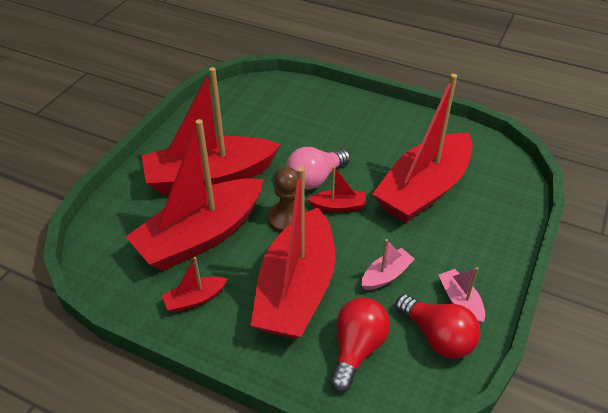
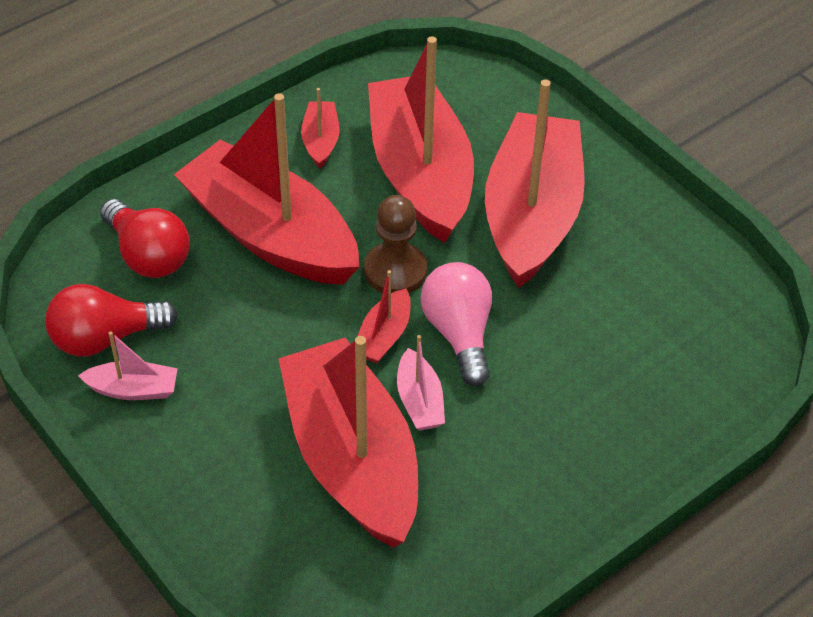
camera: 115 degrees right, 5 degrees up
(386, 275) = (228, 332): pink boat -> pink boat (419, 401)

